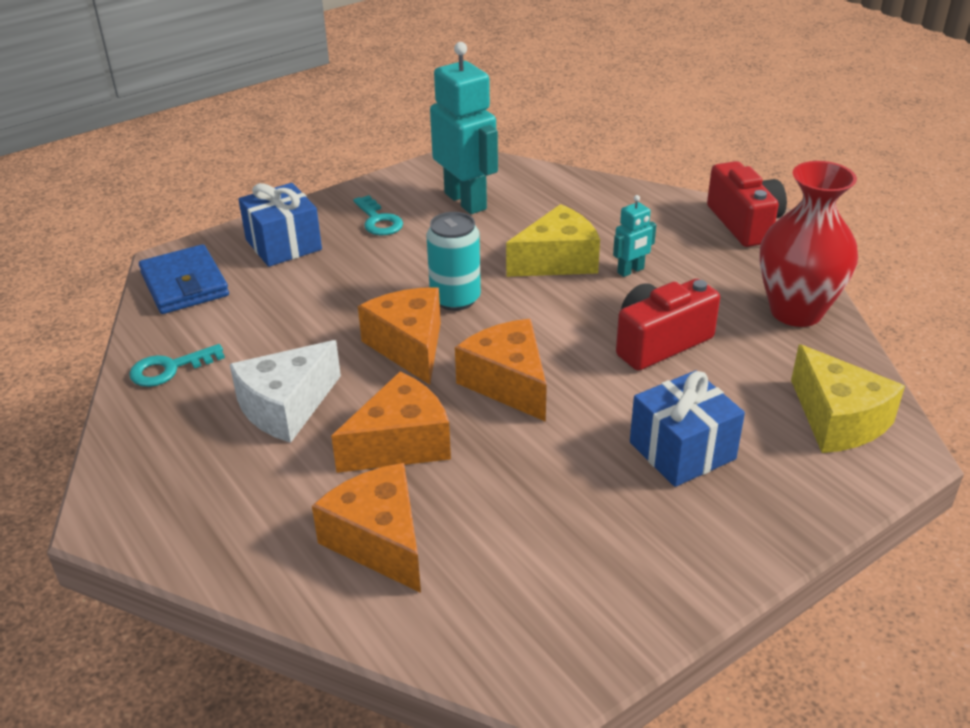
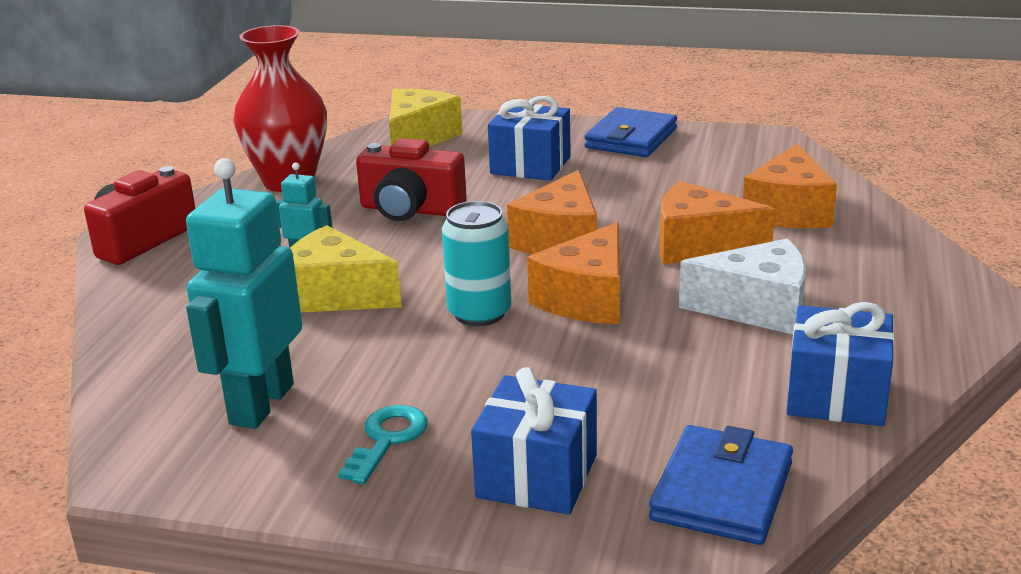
camera: 130 degrees left, 10 degrees down
(169, 369) = (836, 396): turquoise key -> blue gift
(677, 562) = (631, 138): none -> blue wallet

